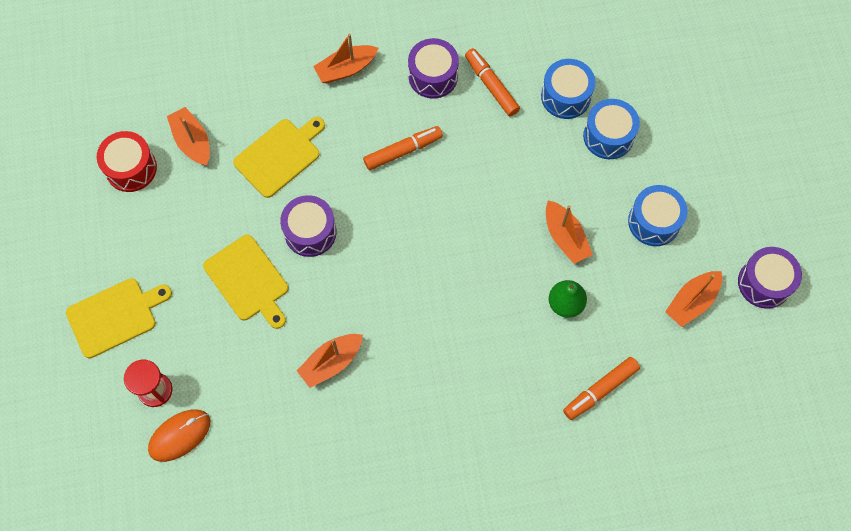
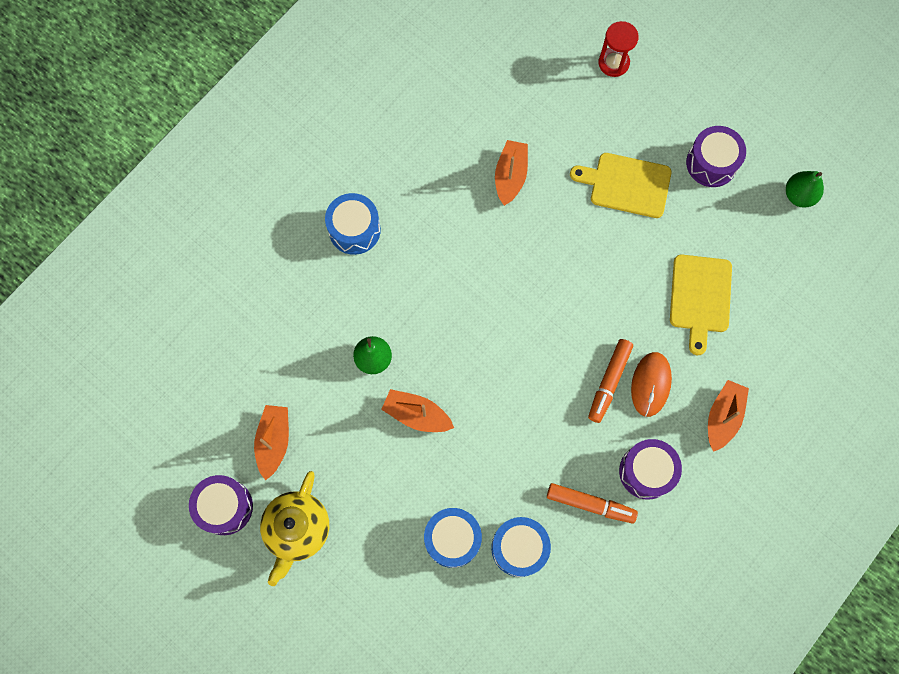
camera: 140 degrees right, 5 degrees up
(115, 316) = (693, 86): yellow cutting board -> none
(131, 168) = (799, 195): red drum -> green pear
(179, 435) = (567, 49): orange mouse -> orange mouse (651, 384)
(192, 141) = (777, 253): orange boat -> none
(310, 232) = (617, 257): purple drum -> purple drum (711, 163)
(600, 390) = (295, 312): orange marker -> none
(654, 222) = (354, 488): blue drum -> blue drum (354, 230)
(719, 226) = (297, 530): none -> yellow teapot

